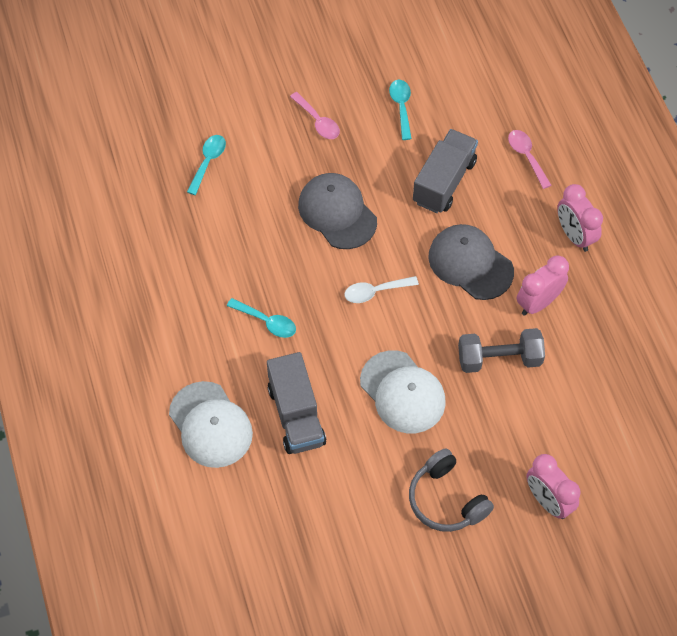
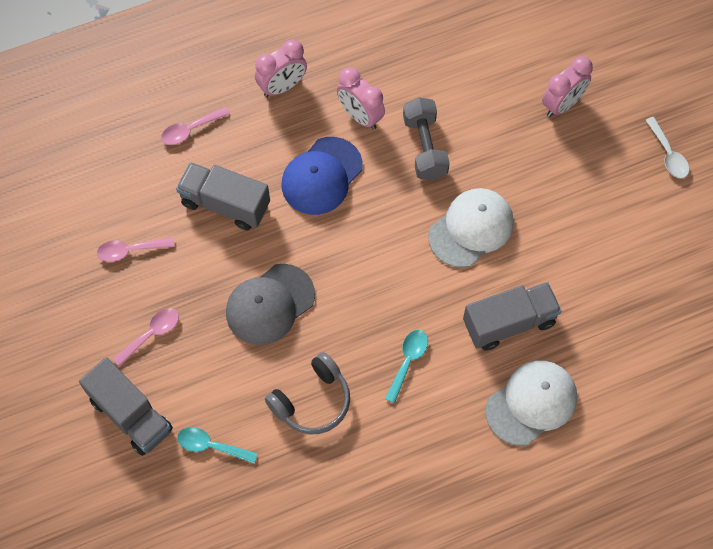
camera: 95 degrees left, 5 degrees up
(245, 105) = (131, 415): none -> grey truck
(375, 292) = (362, 261): white spoon -> white spoon (668, 154)
(401, 107) = (130, 250): turquoise spoon -> pink spoon
(446, 499) = (575, 186): grey headphones -> grey headphones (312, 401)
(470, 263) = (321, 176): grey cap -> blue cap

